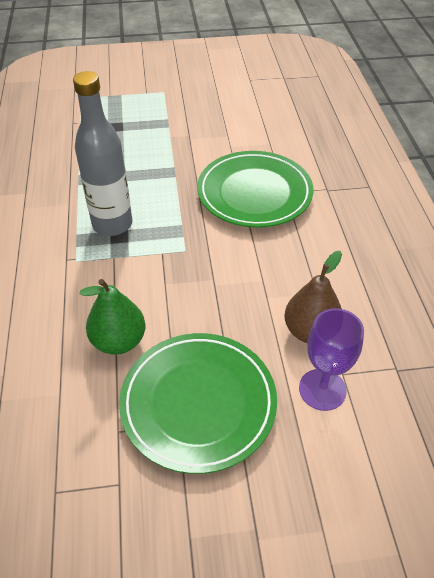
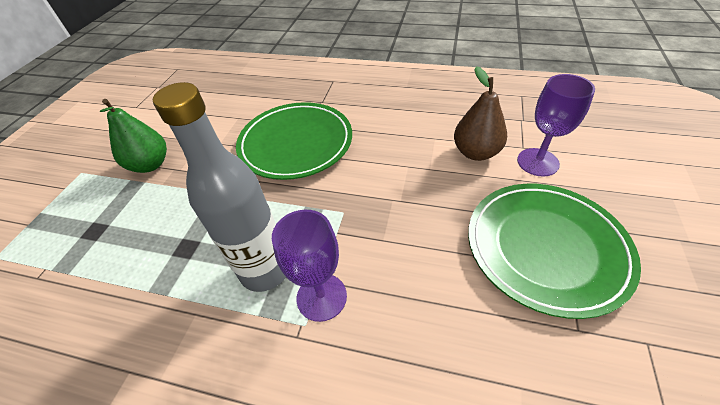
camera: 65 degrees left, 0 degrees up
(100, 262) = (321, 297): none -> purple goblet
(119, 341) = (452, 302): green pear -> green pear (150, 165)

